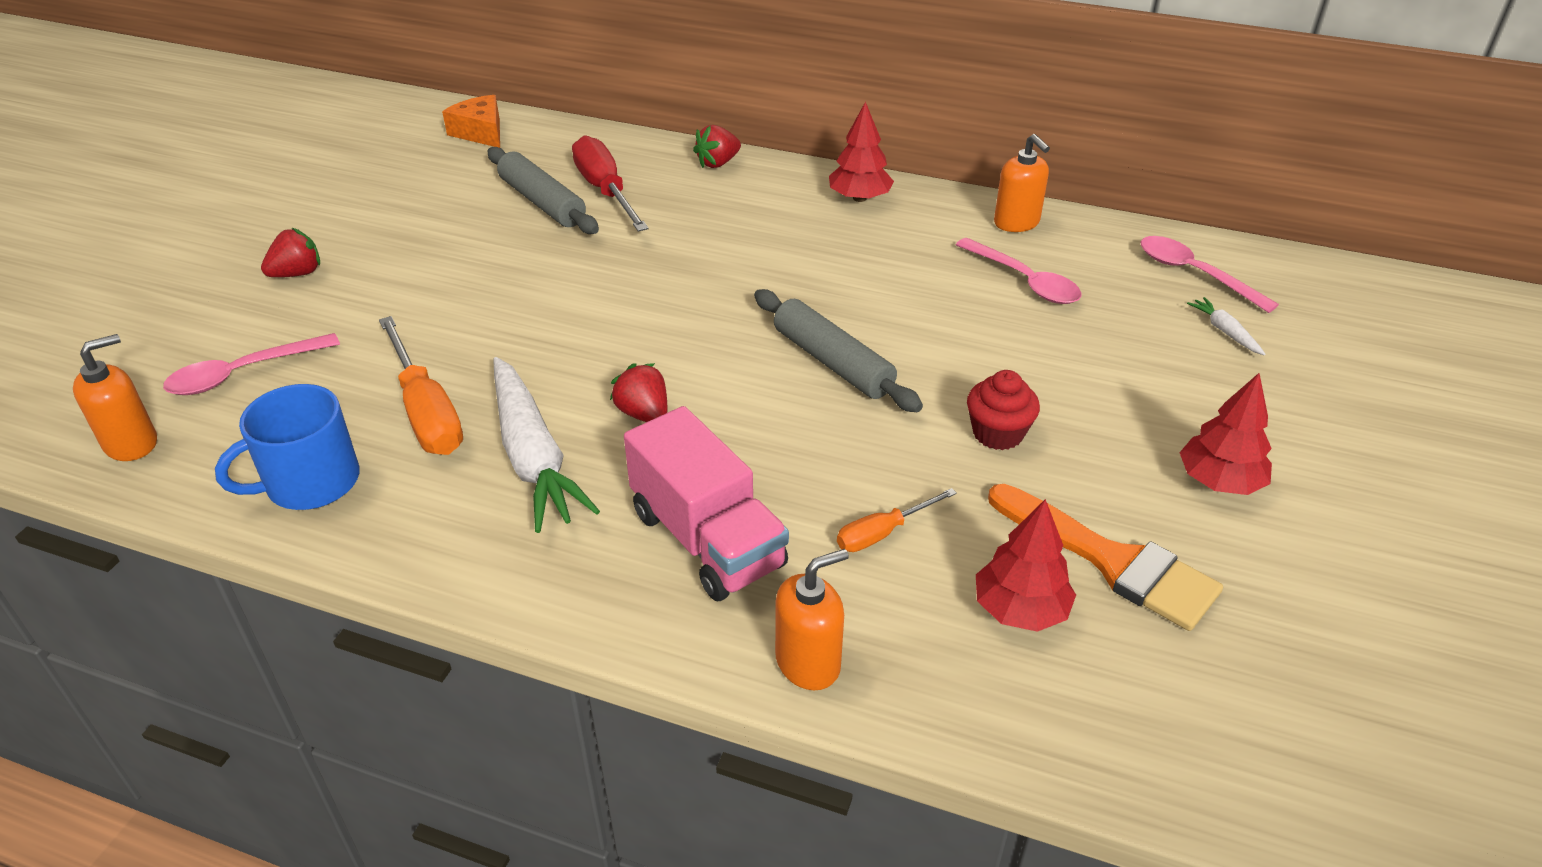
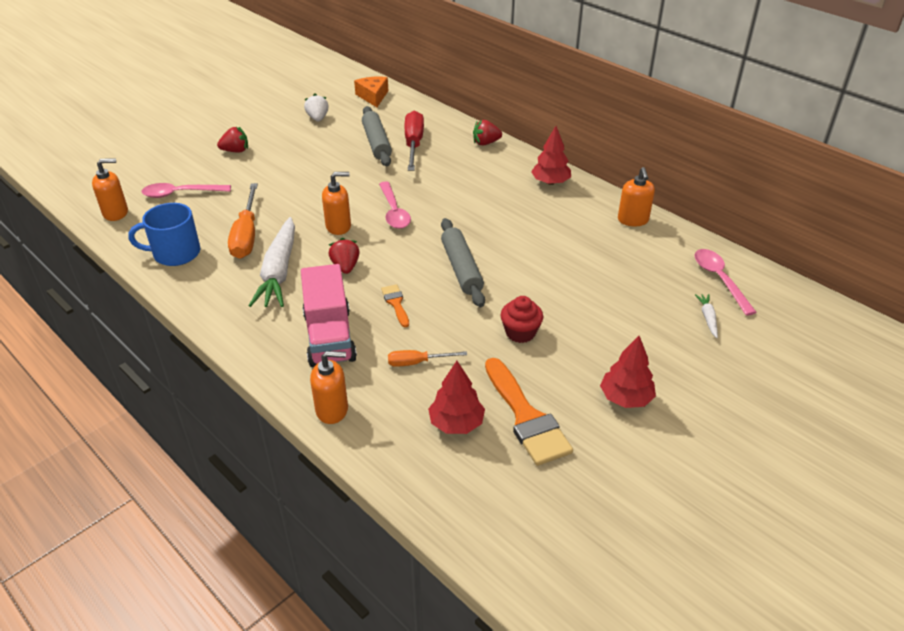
camera: 25 degrees right, 0 degrees up
(410, 186) = (318, 118): none -> white strawberry
(581, 351) = (338, 226): none -> orange soap dispenser
(773, 448) = (396, 303): none -> orange brush
(1024, 281) = (608, 255): pink spoon -> pink spoon (394, 212)

